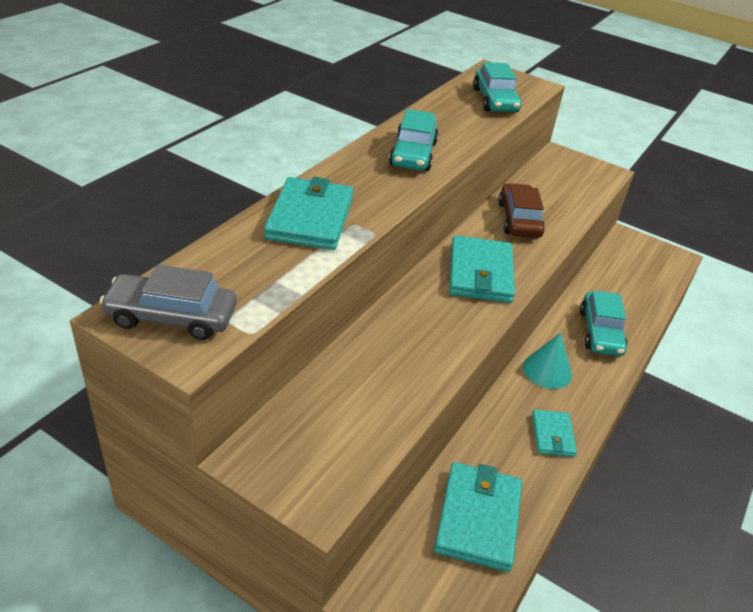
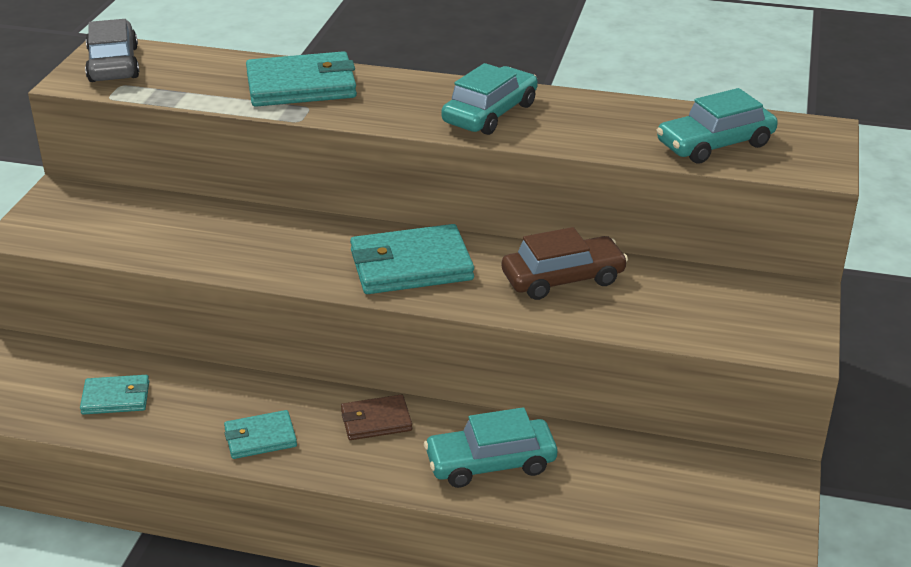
camera: 75 degrees right, 5 degrees down
(413, 154) = (490, 113): turquoise car -> turquoise car turned 135 degrees clockwise
(478, 518) = (116, 398): turquoise wallet -> turquoise wallet, size x0.56
(547, 370) = (376, 421): turquoise cone -> brown wallet

